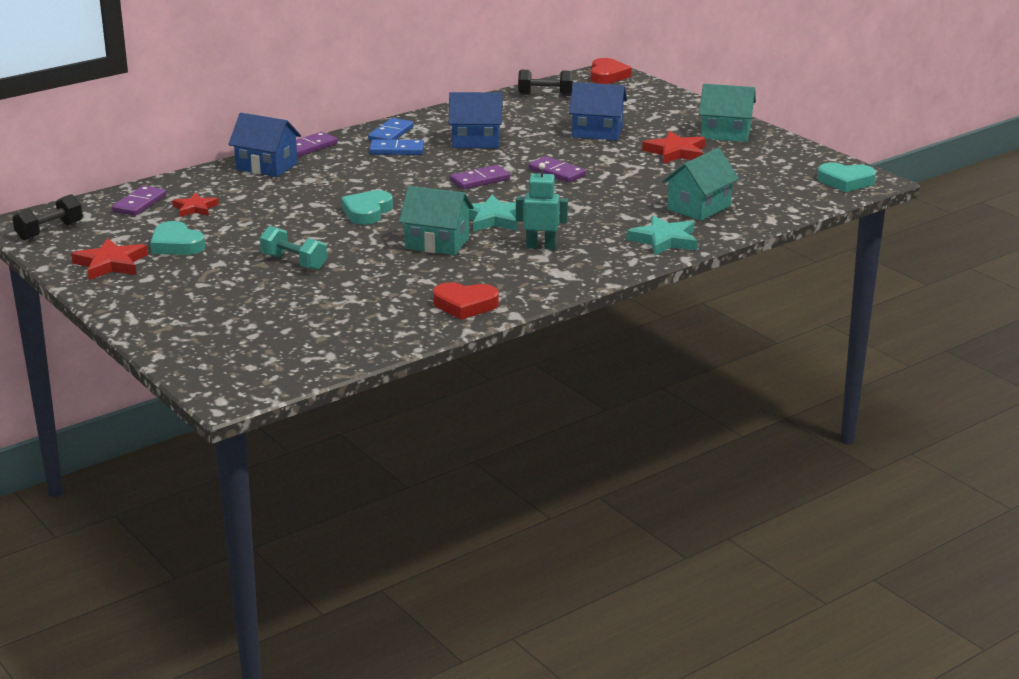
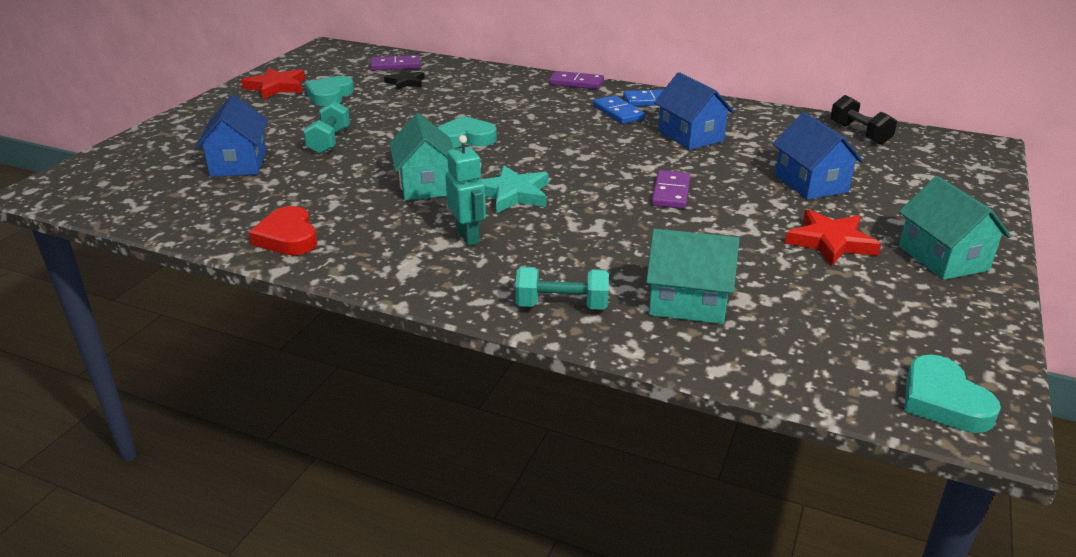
camera: 60 degrees right, 5 degrees up
(49, 231) = (320, 57): black dumbbell -> none
(195, 208) = (405, 82): red star -> black star
(266, 166) = (516, 81): blue house -> blue house (239, 163)
(480, 180) = (599, 163): purple domino -> none
(607, 75) = (972, 147): red heart -> none
(664, 240) = (562, 306): turquoise star -> turquoise dumbbell

